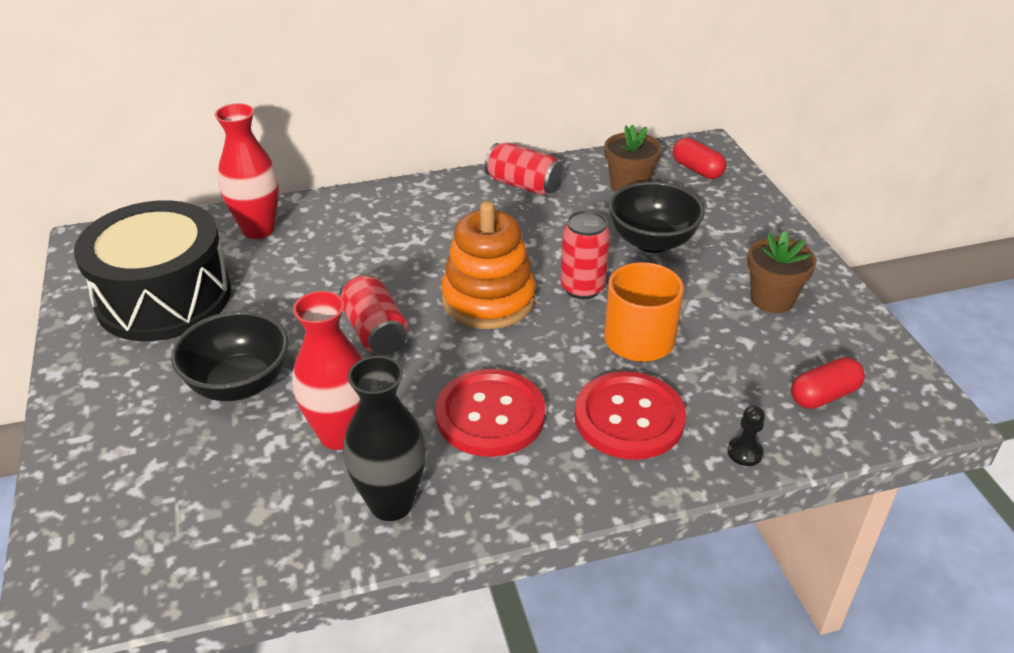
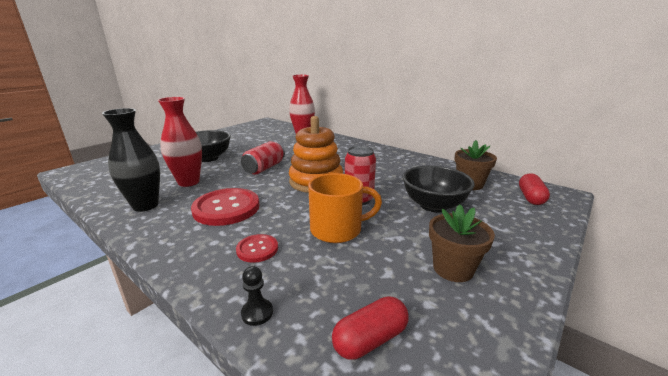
camera: 55 degrees right, 15 degrees down
(164, 298) = (247, 136): black drum -> none
(523, 185) = (416, 162): red can -> none
(629, 418) = (257, 249): red button -> red button, size x0.52
(824, 395) = (370, 339): red capsule -> red capsule turned 60 degrees counterclockwise

